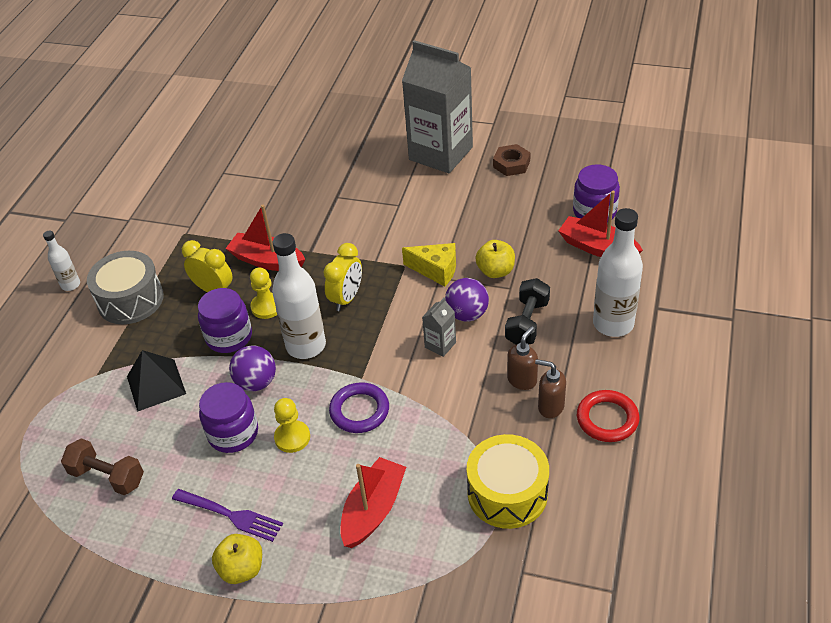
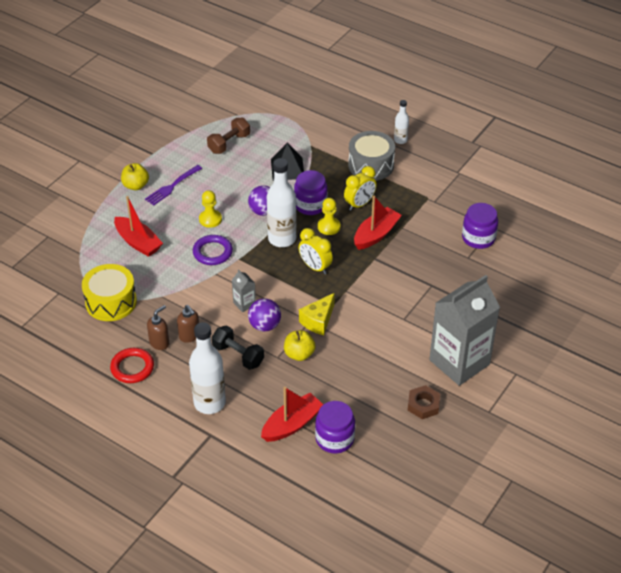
camera: 105 degrees right, 0 degrees up
(233, 433) = (229, 195): purple jar -> purple jar (478, 238)

